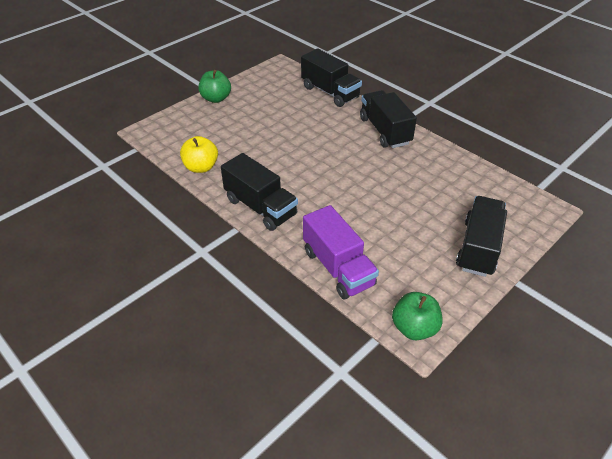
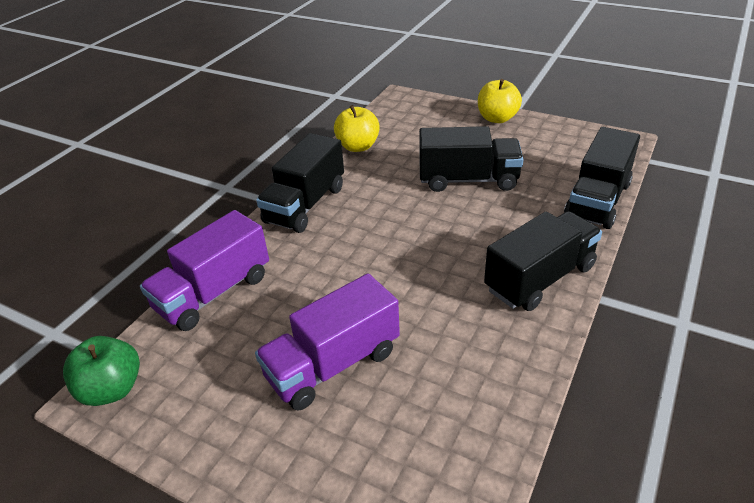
camera: 75 degrees right, 5 degrees down
(216, 98) = (497, 118): green apple -> yellow apple
(423, 220) = (333, 364): none -> purple truck
(478, 247) = (288, 449): black truck -> black truck (468, 180)

